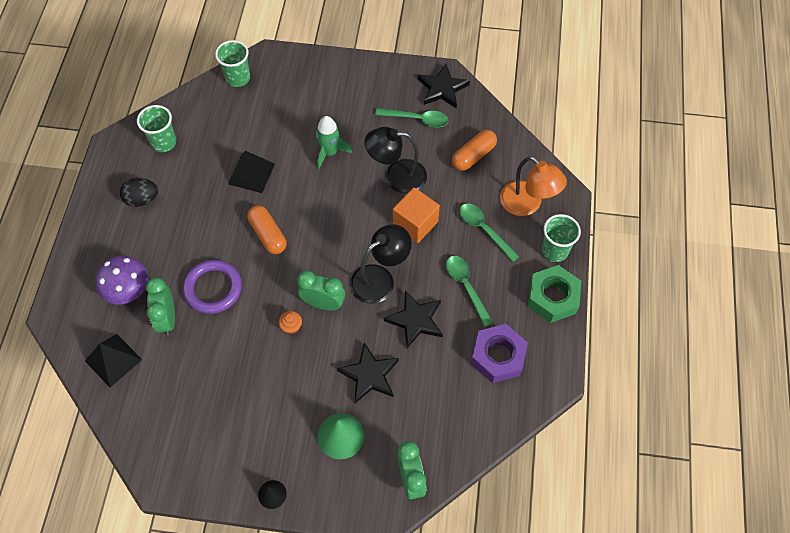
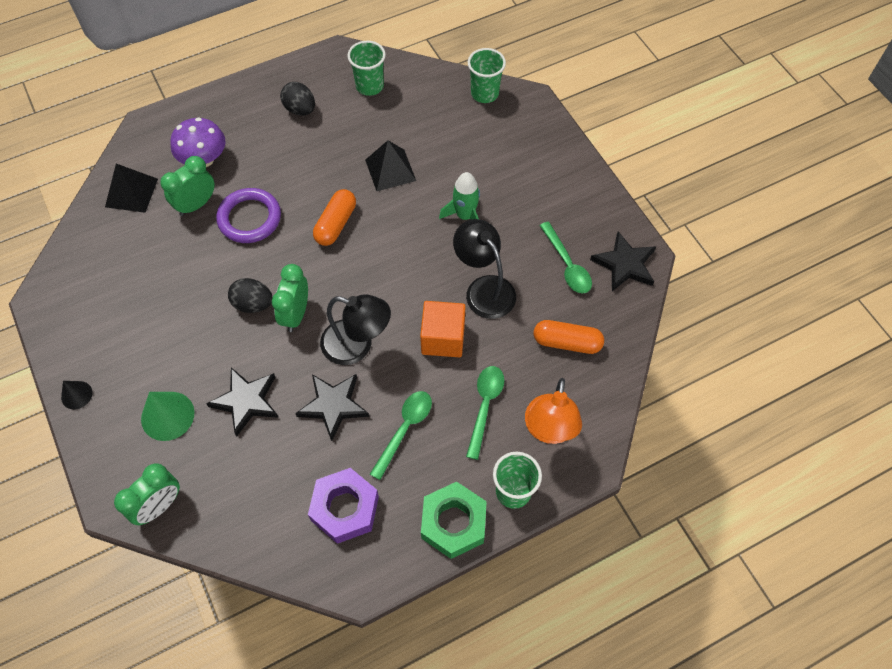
camera: 55 degrees right, 0 degrees up
(291, 327) = (253, 304): orange cupcake -> black egg
(323, 303) = (295, 314): green clock -> green clock turned 150 degrees counterclockwise

